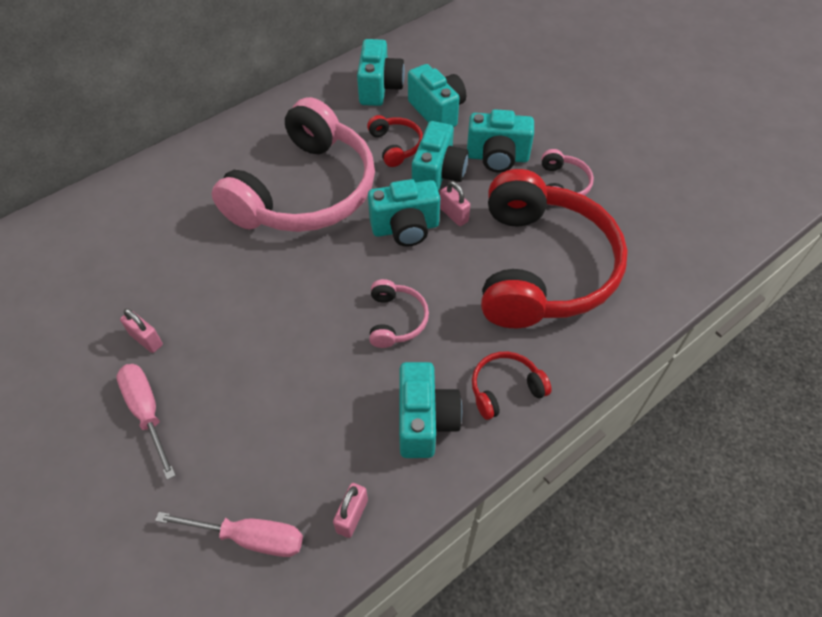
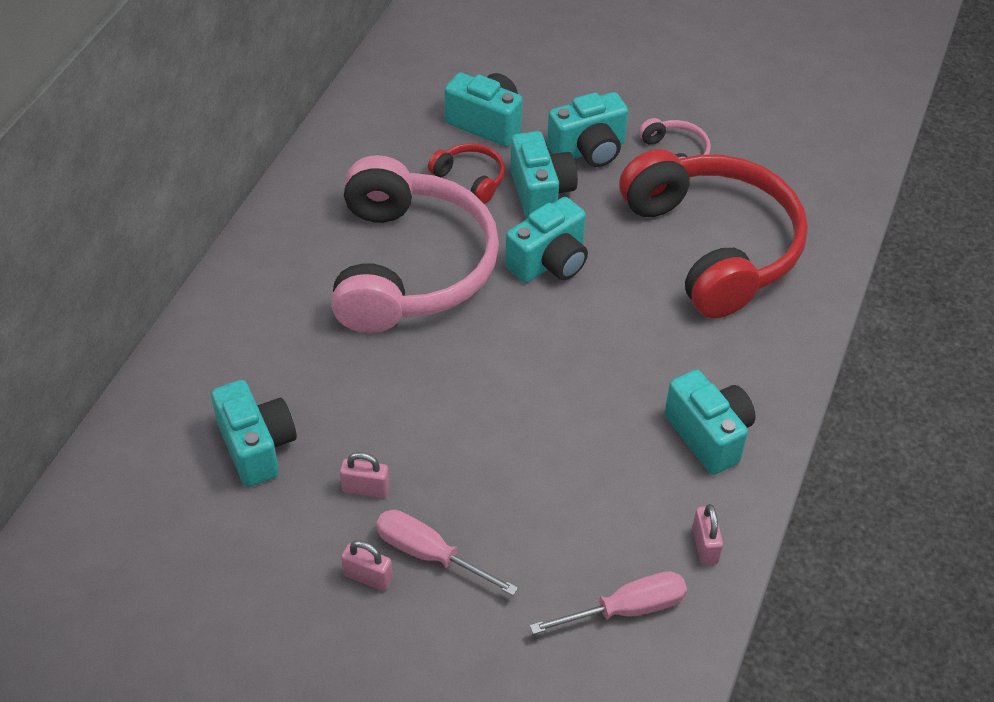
camera: 30 degrees left, 5 degrees down
(379, 88) = (400, 120): turquoise camera -> turquoise camera (257, 447)
(396, 320) = (610, 356): pink headphones -> none
(453, 215) = (588, 228): pink padlock -> pink padlock (368, 577)
(505, 389) = (760, 374): red headphones -> none

